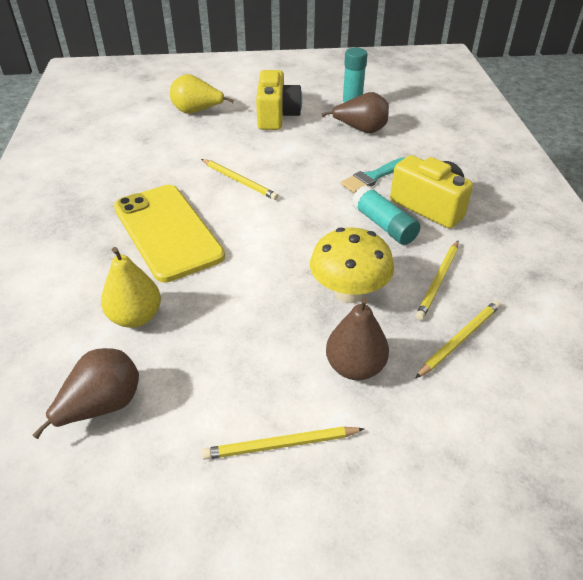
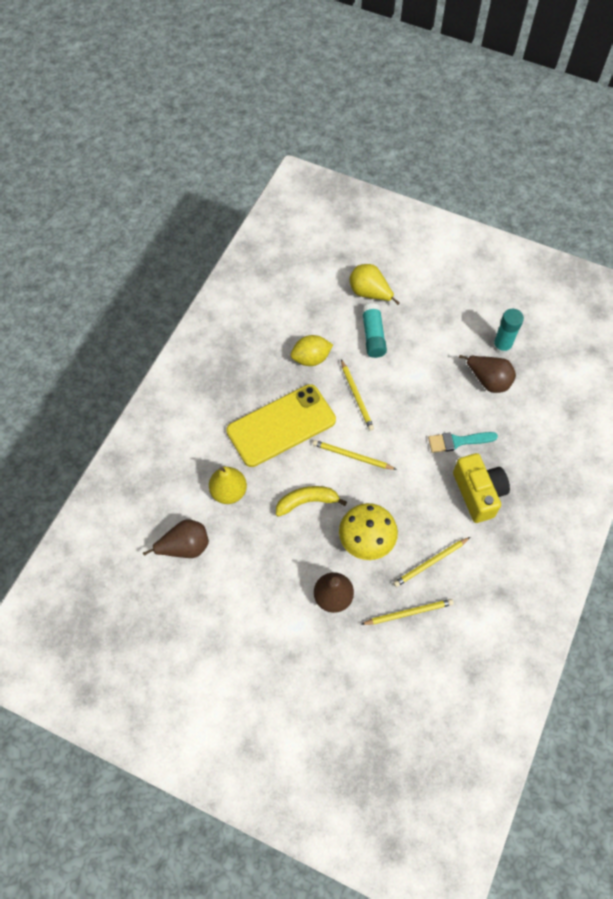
camera: 30 degrees right, 20 degrees up
(166, 170) = (311, 358): none -> yellow lemon
(167, 232) = (281, 425): yellow phone -> yellow phone turned 60 degrees clockwise
(248, 286) = (307, 501): none -> yellow banana
(276, 116) = (430, 329): yellow camera -> none
(280, 445) = (262, 622): yellow pencil -> yellow pencil (352, 456)
(383, 225) = (431, 494): turquoise glue stick -> turquoise glue stick (373, 336)

